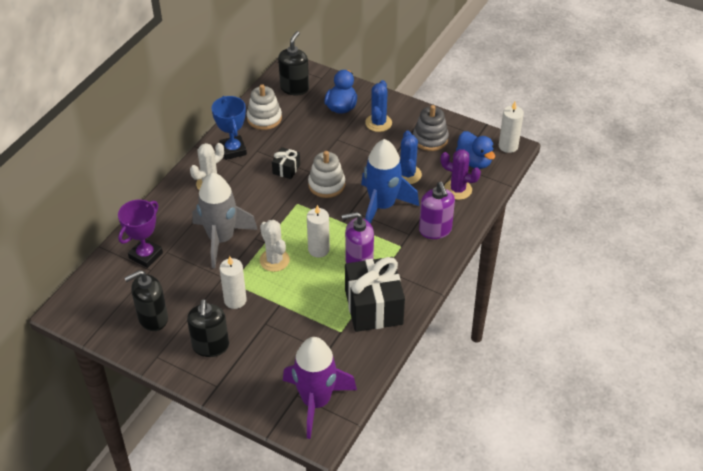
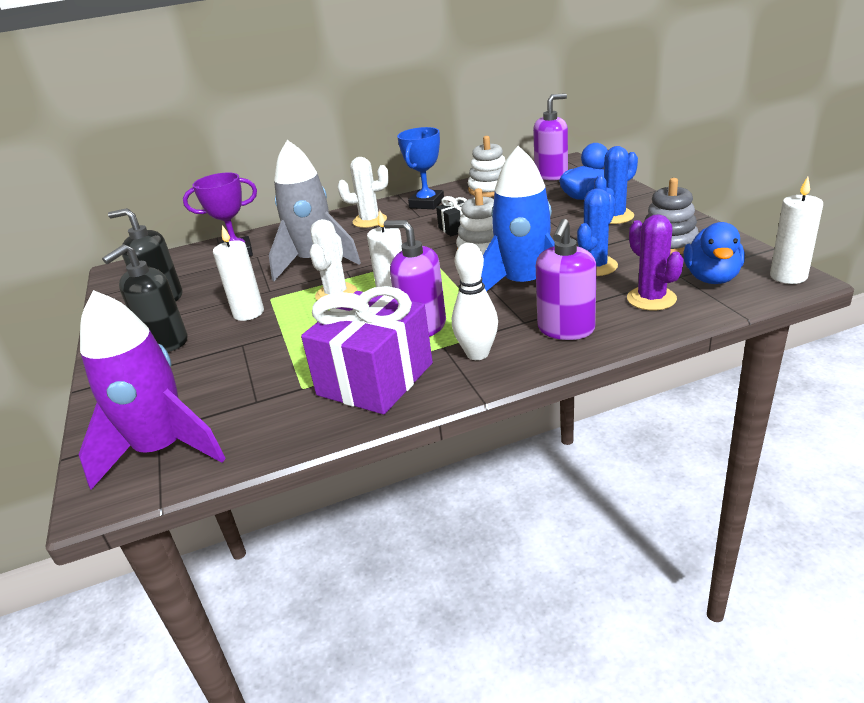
camera: 45 degrees right, 15 degrees down
(294, 88) = (551, 175): black soap dispenser -> purple soap dispenser
(373, 307) = (375, 379): black gift -> purple gift
(408, 266) = (477, 354): none -> white bowling pin

